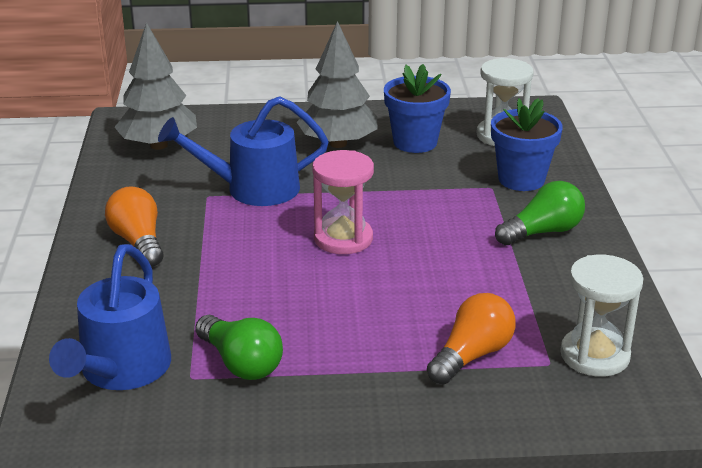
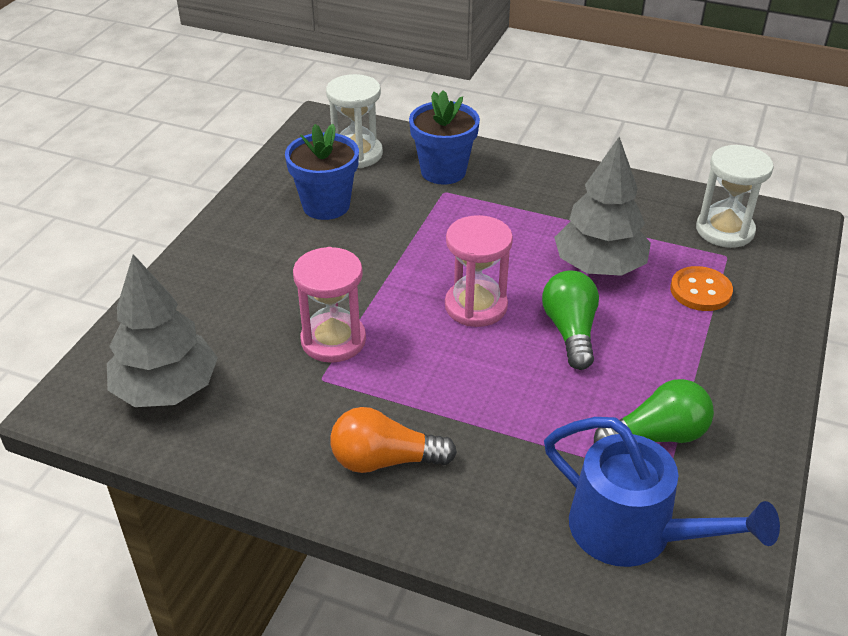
camera: 65 degrees left, 10 degrees up
(252, 189) = (333, 340): blue watering can -> pink hourglass
(338, 143) = (285, 253): grey tree -> grey tree (599, 267)
(472, 355) = (700, 291): orange light bulb -> orange button
(543, 232) = (537, 191): green light bulb -> green light bulb (570, 331)

